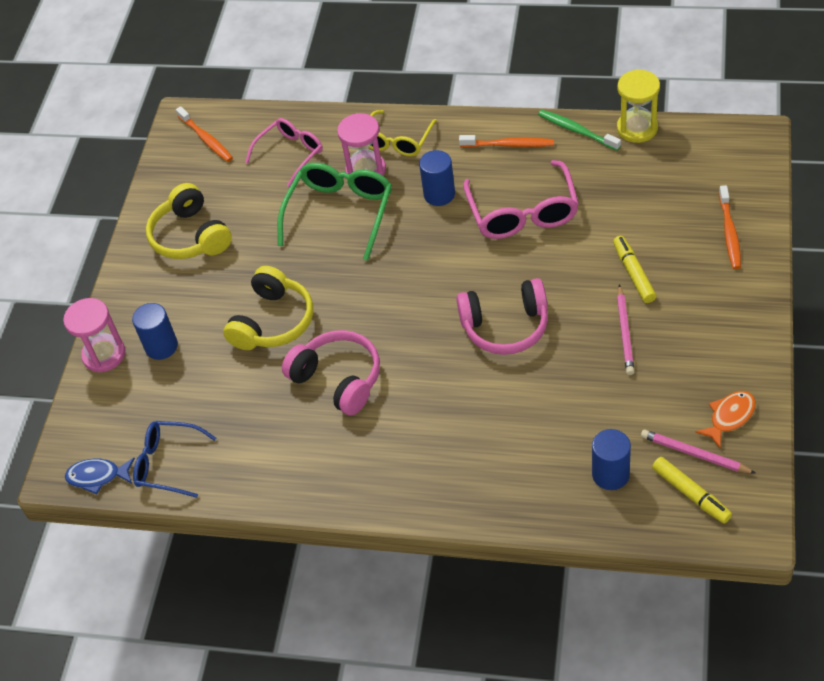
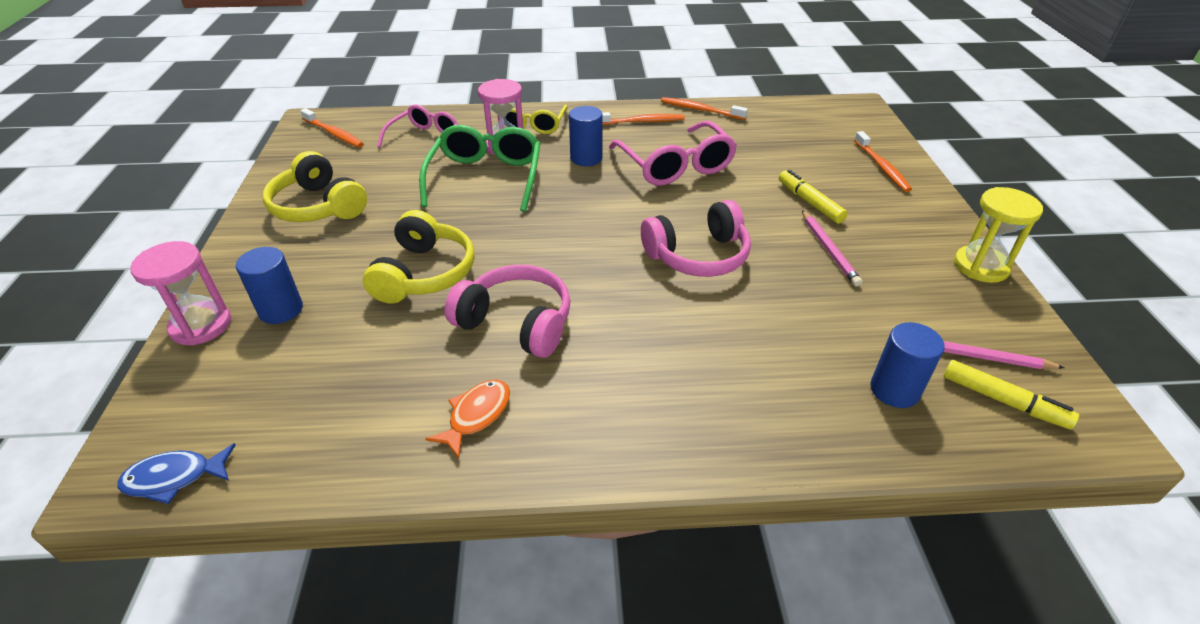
camera: 20 degrees left, 10 degrees down
(167, 463) = (287, 446): blue glasses -> none
(577, 130) = (700, 110): green toothbrush -> orange toothbrush
(637, 128) = (754, 106): yellow hourglass -> yellow hourglass (981, 266)
(729, 417) = (990, 316): orange fish -> orange fish (476, 415)

